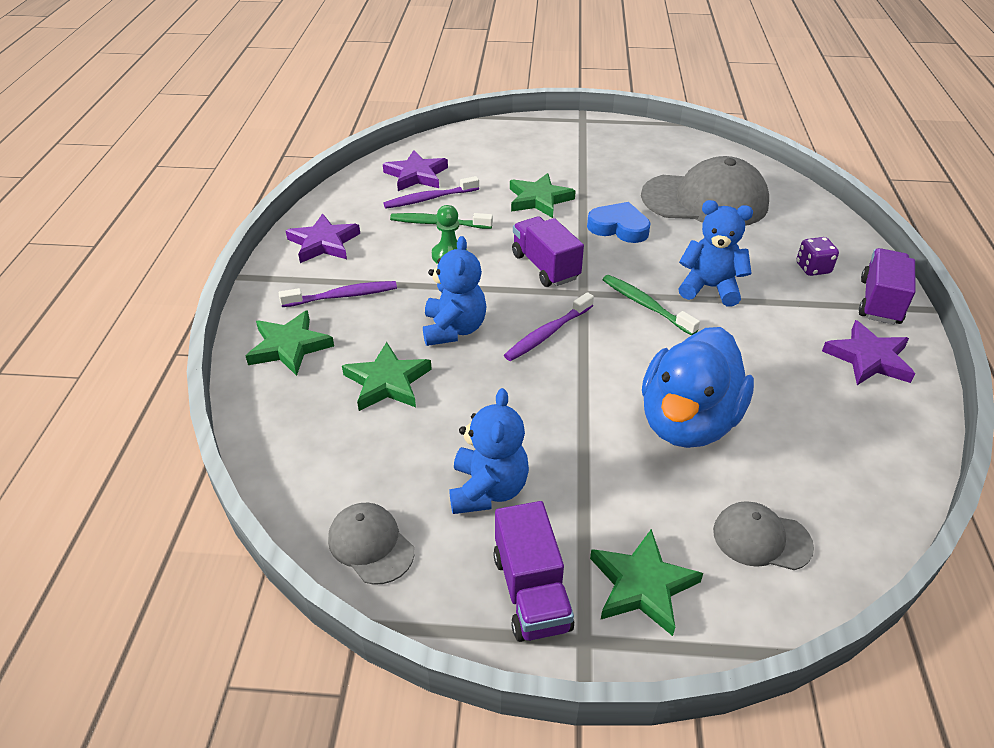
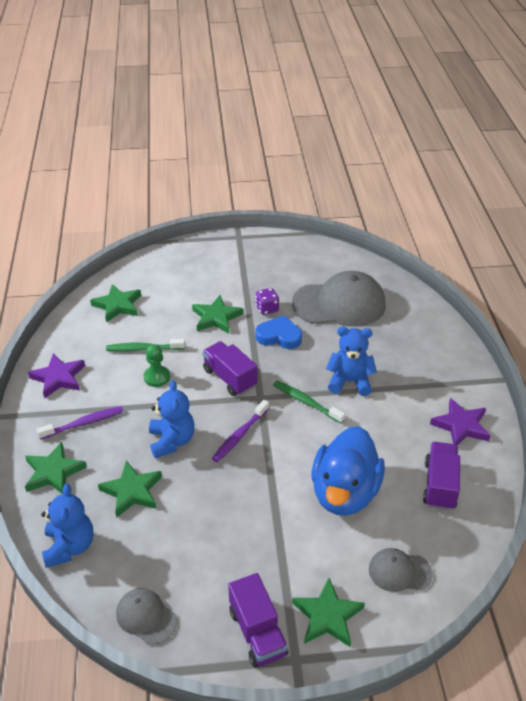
camera: 10 degrees left, 0 degrees up
(416, 175) = (118, 305): purple star -> green star
(430, 199) = (132, 326): purple toothbrush -> none
(488, 490) = (217, 564): blue teddy bear -> blue teddy bear (70, 546)
(813, 268) = (420, 355): purple dice -> purple dice (267, 309)
(879, 302) = (467, 378): purple truck -> purple truck (439, 485)

